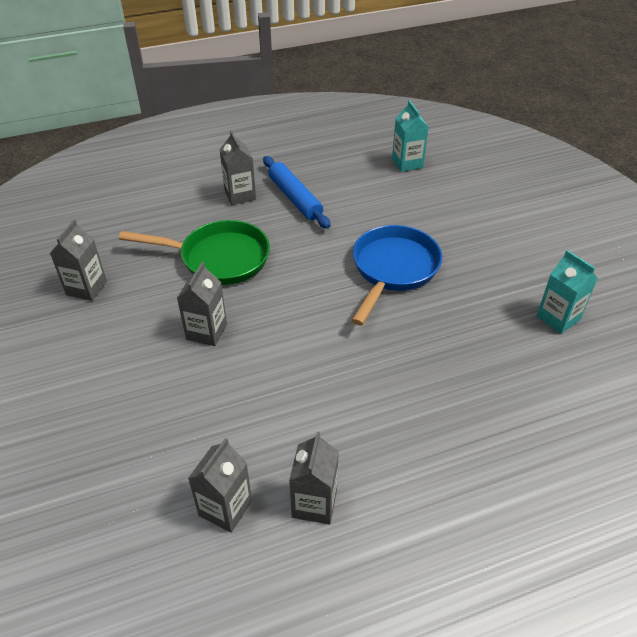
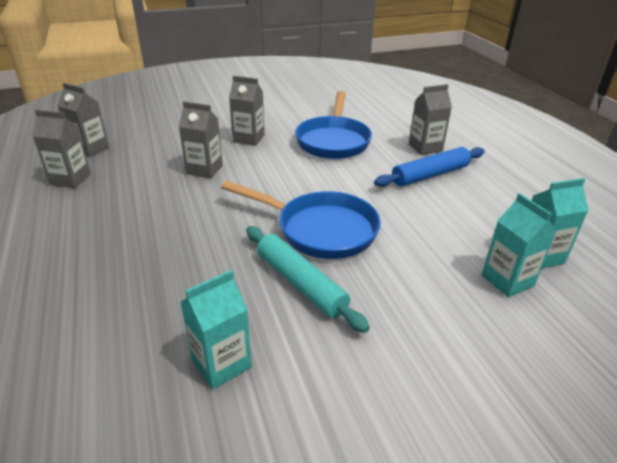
camera: 90 degrees right, 10 degrees down
(86, 288) = (299, 99): grey carton -> grey carton (204, 170)
(218, 258) = (333, 141): green pan -> blue pan
(438, 181) = (507, 280): none -> turquoise carton
(466, 280) = (301, 283): none -> turquoise rolling pin

